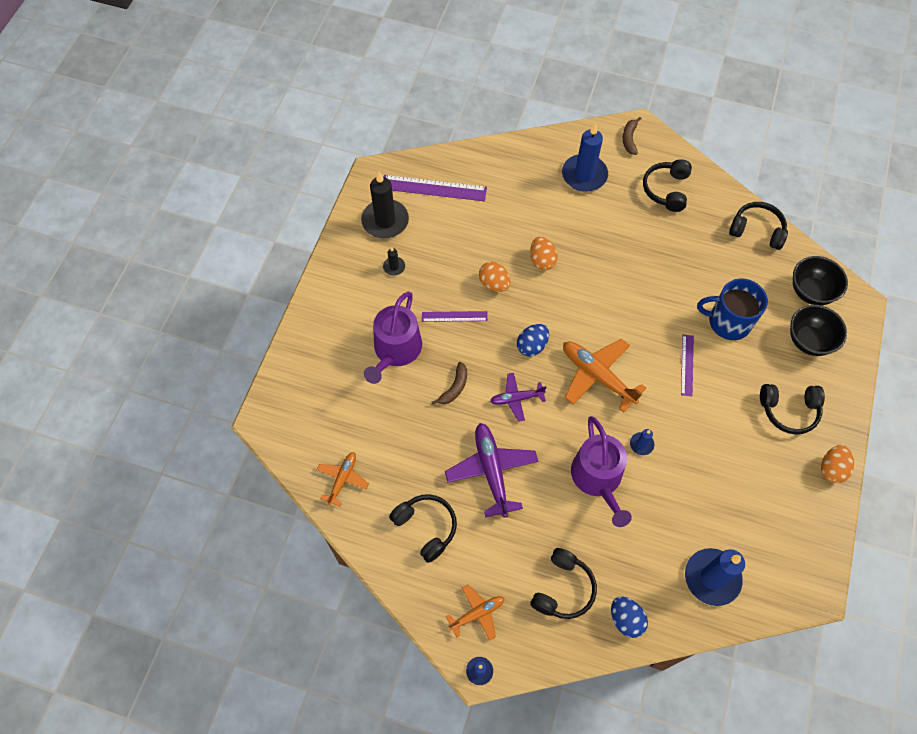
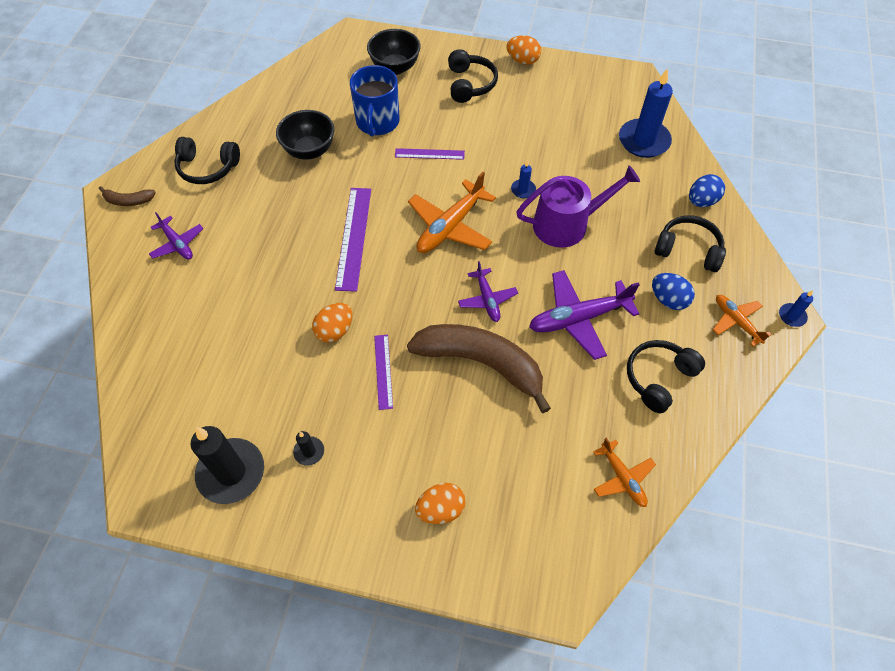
camera: 95 degrees left, 5 degrees down
(343, 479) = (622, 478): orange plane -> orange plane turned 135 degrees counterclockwise
(395, 350) = (437, 435): purple watering can -> none
(434, 188) = (179, 413): purple ruler -> purple ruler (353, 237)
(454, 388) = (481, 363): brown banana -> brown banana, size x2.32
(532, 346) = (418, 287): blue egg -> blue egg (668, 300)
(542, 260) = (301, 282): orange egg -> orange egg (440, 509)
(584, 175) = (177, 244): blue candle -> purple plane
(757, 230) = (267, 97): black headphones -> none
(810, 292) = (341, 63): black bowl -> black bowl (309, 150)

